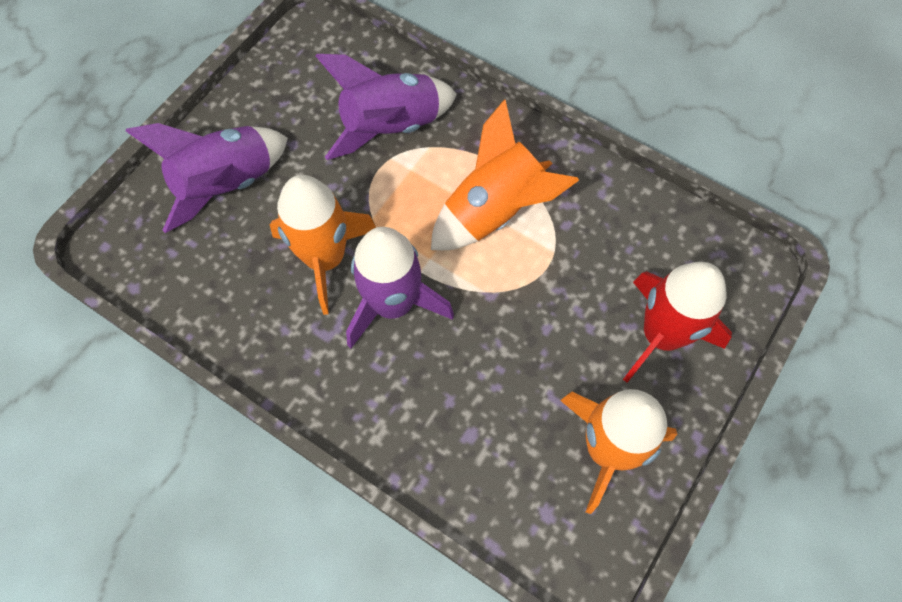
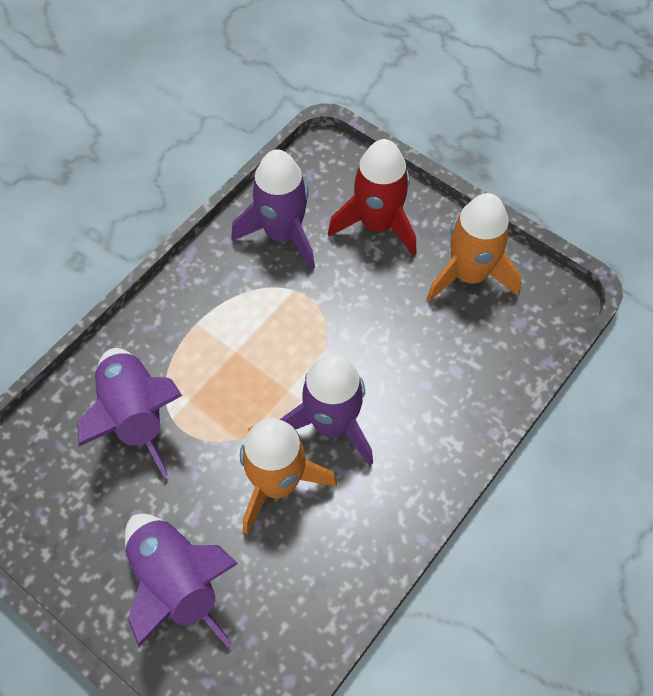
camera: 85 degrees left, 5 degrees down
(495, 211) = (246, 331): orange rocket -> none
(626, 233) = (282, 234): none -> purple rocket

